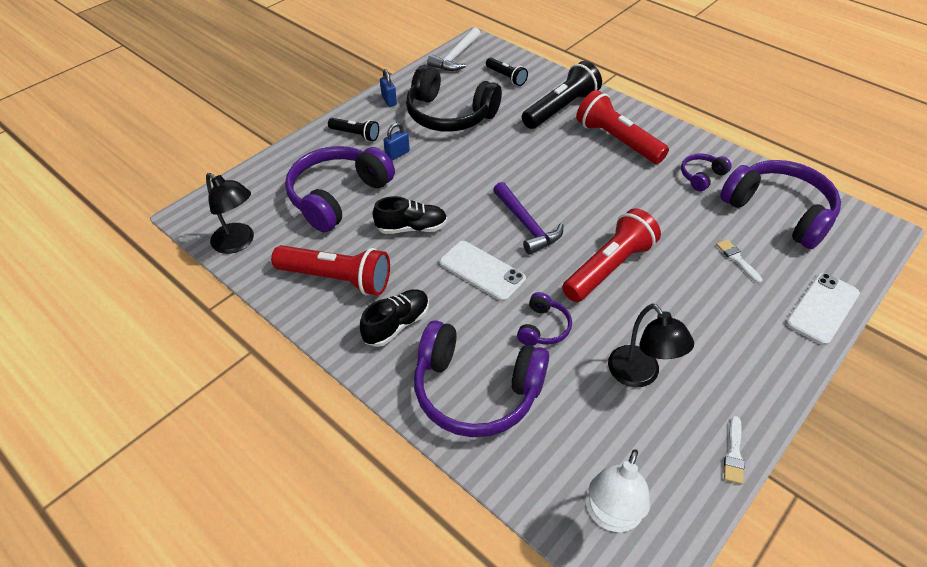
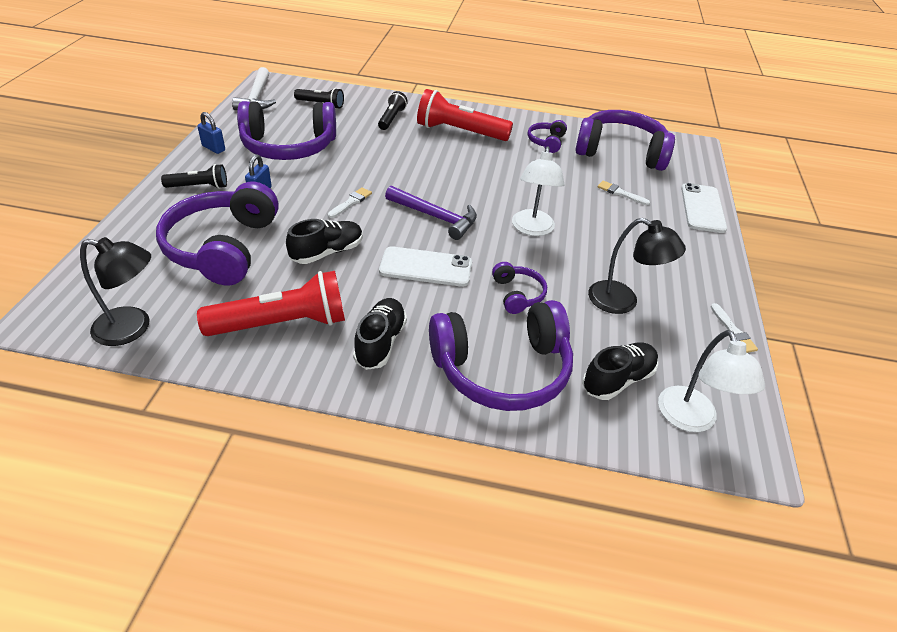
camera: 35 degrees left, 5 degrees down
(449, 115) = (289, 146): black headphones -> purple headphones
(463, 186) = (351, 202): none -> white brush
(561, 108) = (392, 118): black flashlight -> black flashlight, size x0.55
(571, 446) = (617, 380): none -> black shoe
(609, 267) = (532, 229): red flashlight -> white lamp

